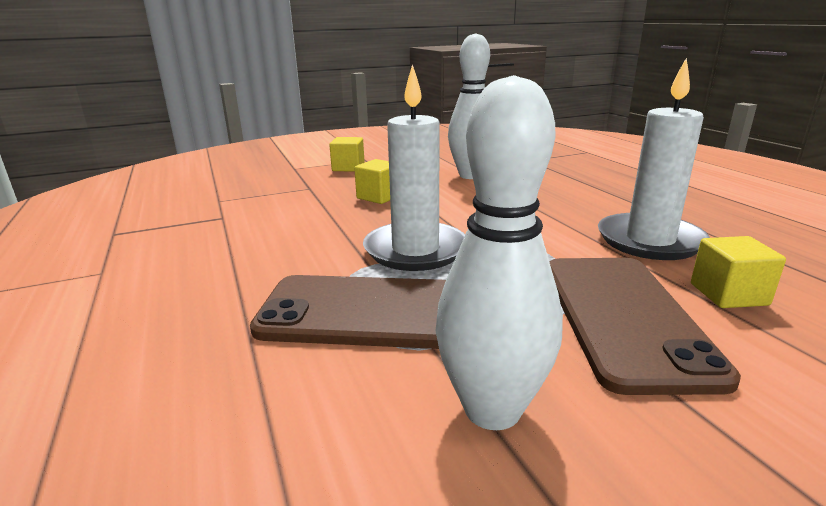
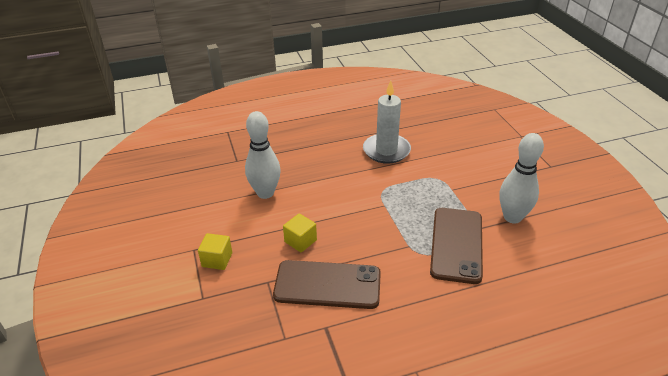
camera: 85 degrees left, 15 degrees up
(415, 250) = (392, 228): white candle -> none
(624, 317) = (455, 176): brown phone -> brown phone (327, 284)
(728, 294) = (436, 147): yellow cube -> none

